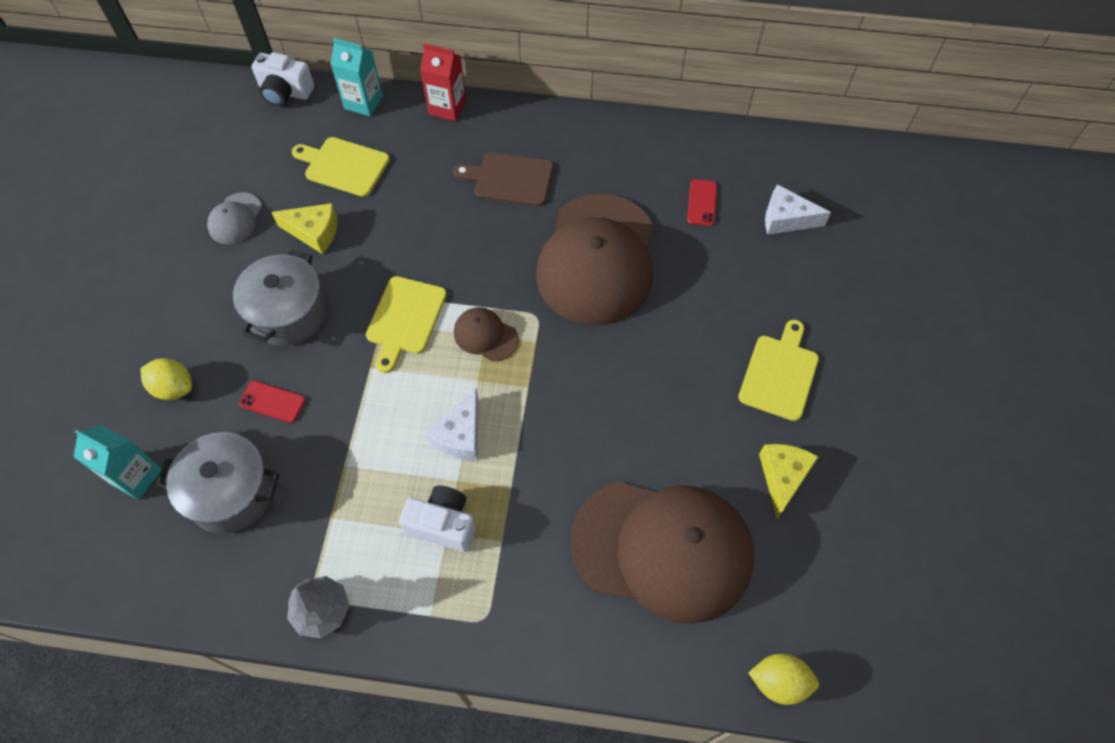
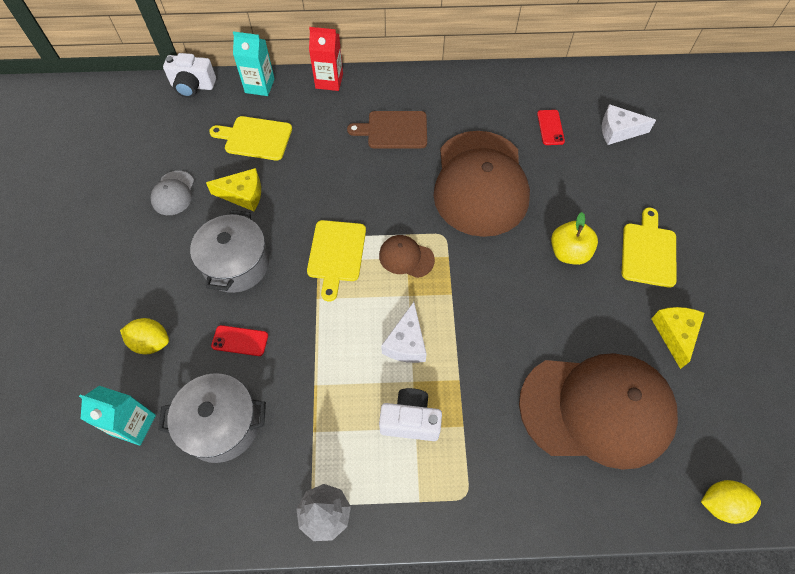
camera: 10 degrees left, 0 degrees up
(681, 360) = (569, 253): none -> yellow apple

